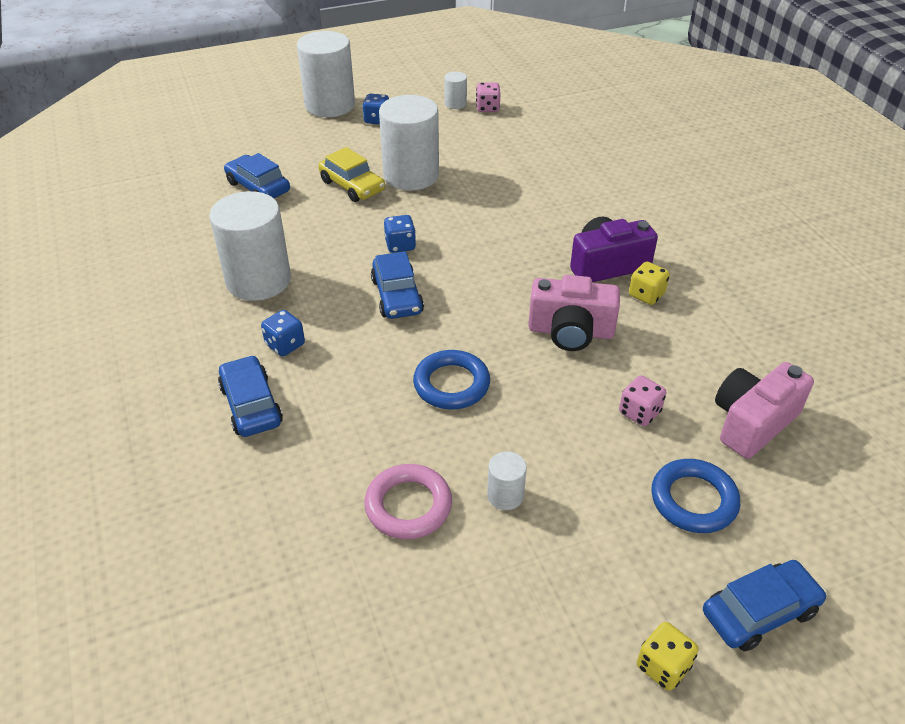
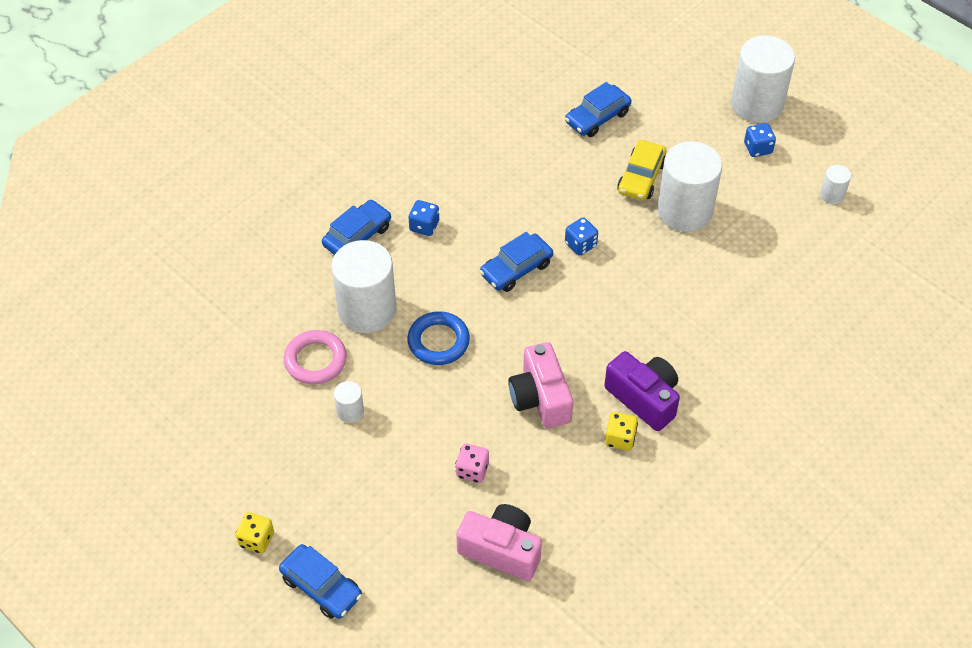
camera: 65 degrees right, 10 degrees up
(258, 187) = (597, 117): blue car -> blue car turned 150 degrees counterclockwise
(258, 280) = (483, 176): white cylinder -> white cylinder (367, 310)
(487, 108) = (844, 223): pink dice -> none
(693, 500) = (401, 526): blue ring -> none

